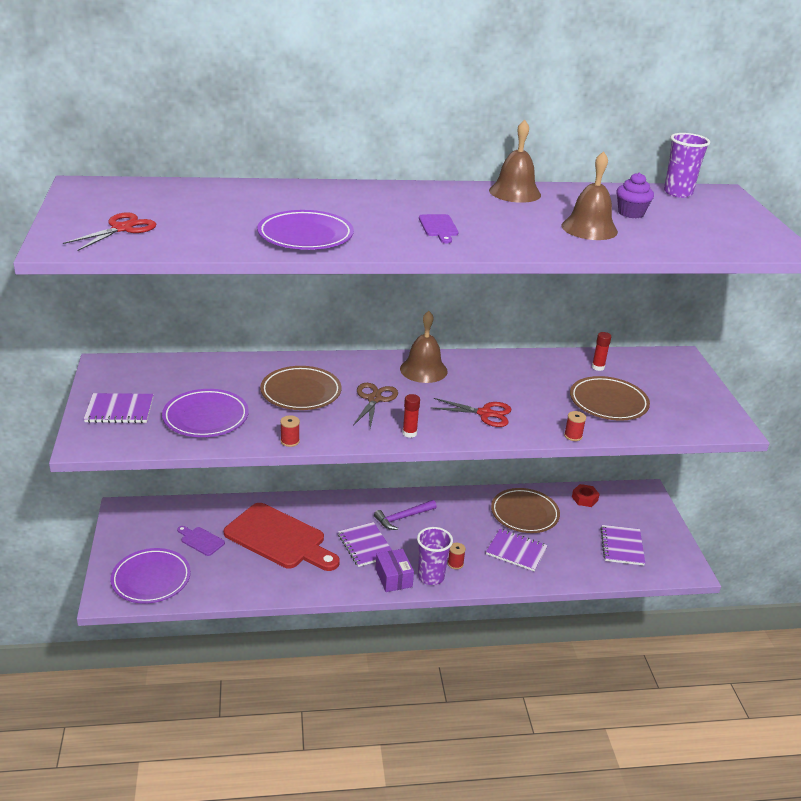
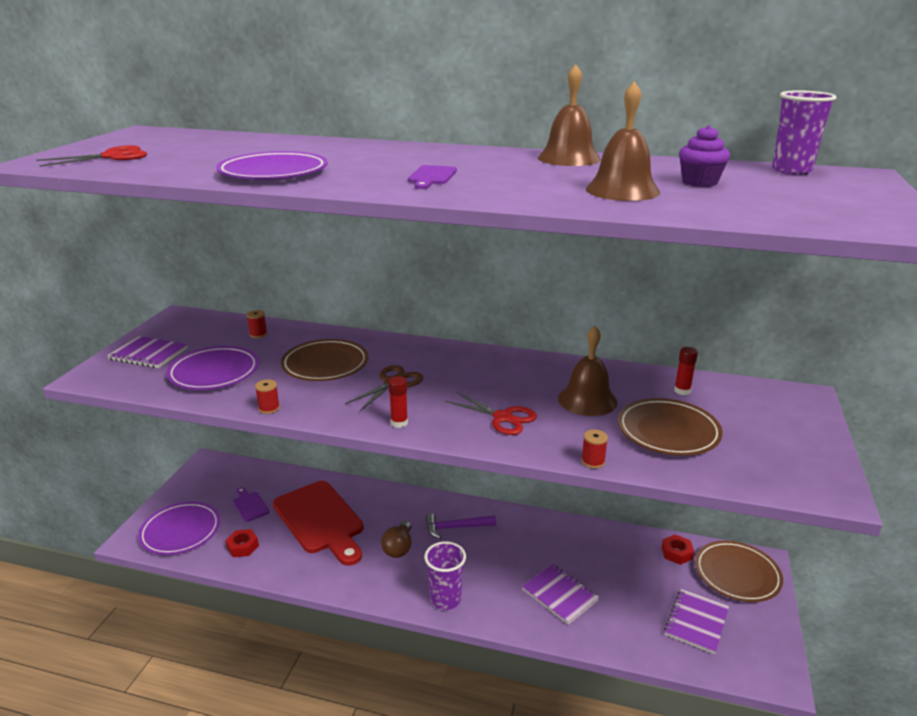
camera: 25 degrees right, 5 degrees down
(223, 578) = (243, 547): none -> red nut
(365, 546) = (399, 548): purple notebook -> brown light bulb
(393, 578) = (405, 590): purple box -> none
(423, 370) = (471, 363): brown bell -> brown bell (587, 400)
(455, 564) = (481, 591): red spool -> red spool (258, 334)
(524, 514) = (593, 554): brown plate -> brown plate (737, 574)

